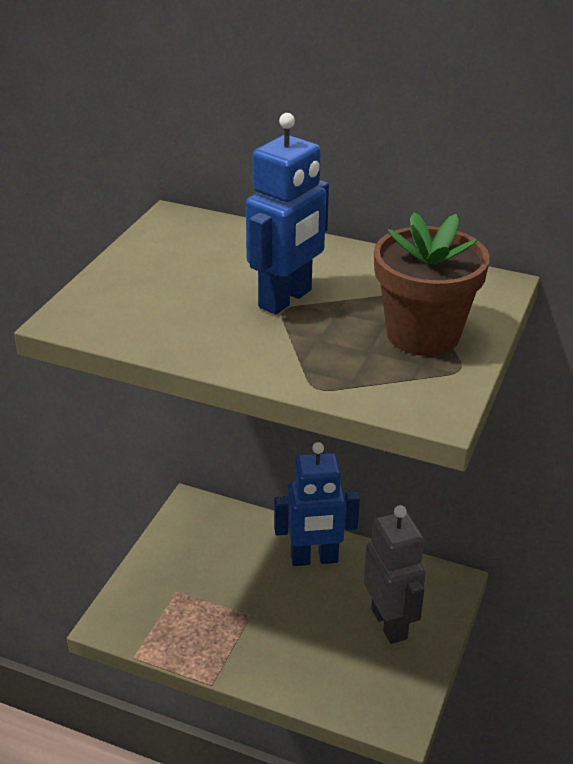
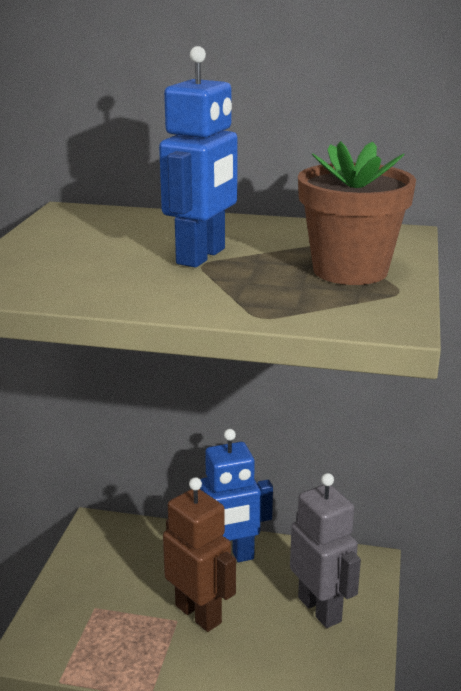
camera: 10 degrees left, 10 degrees down
(272, 611) = (199, 614): none -> brown robot

